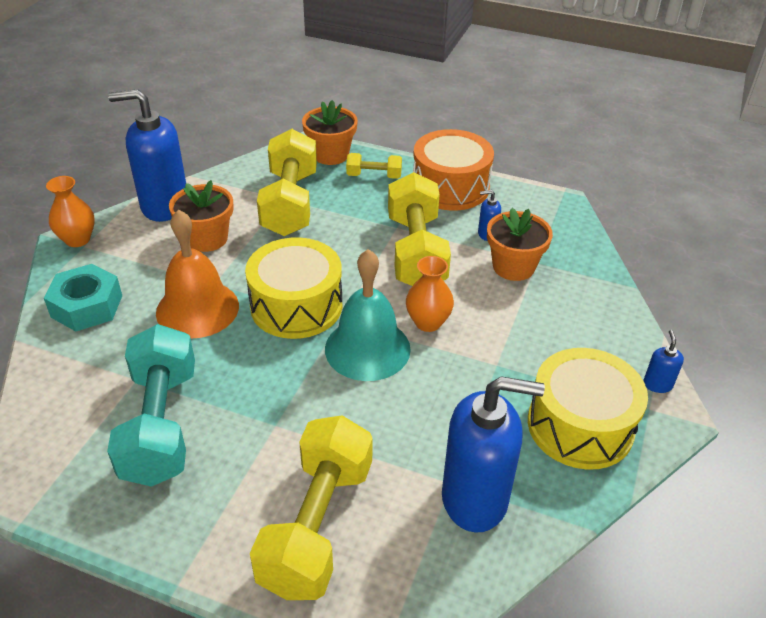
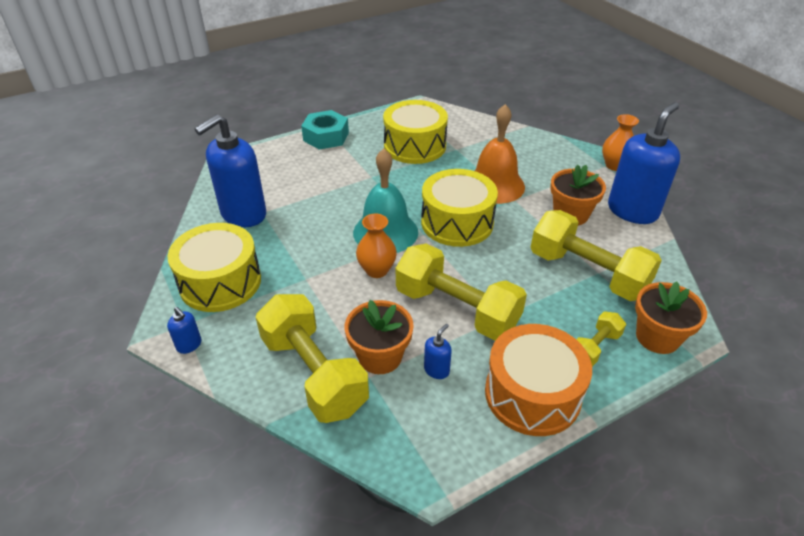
camera: 130 degrees right, 0 degrees up
(87, 306) = (537, 151): turquoise nut -> turquoise nut (326, 137)
(161, 424) = (415, 146): turquoise dumbbell -> yellow drum
(317, 525) = (300, 164): yellow dumbbell -> yellow dumbbell (314, 373)

